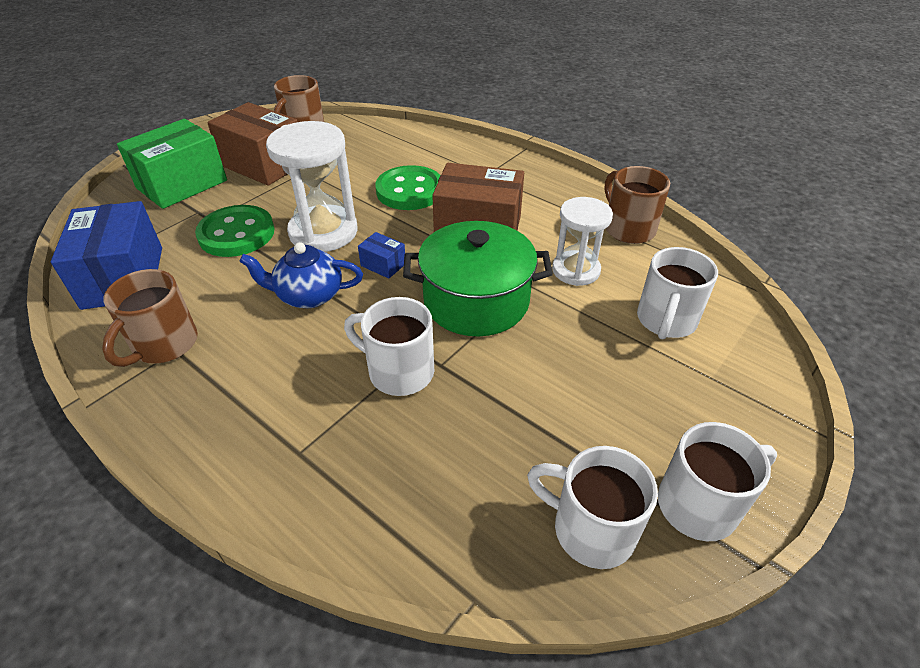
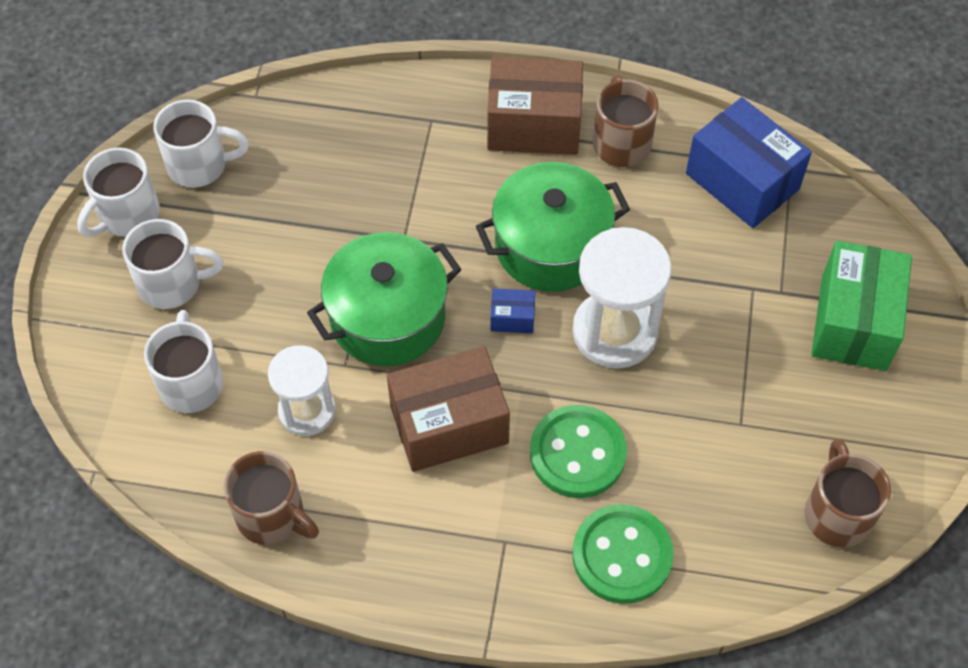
camera: 150 degrees right, 15 degrees up
(236, 234) = (702, 283): green button -> green button (622, 555)
(263, 164) = (804, 408): brown box -> brown box (533, 125)
(308, 295) = (551, 246): blue teapot -> green pot
(399, 371) = (407, 212): white mug -> white mug (172, 284)

